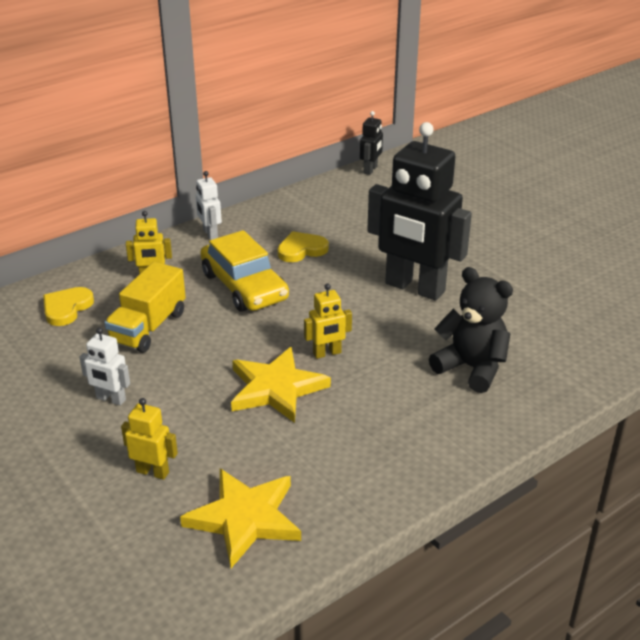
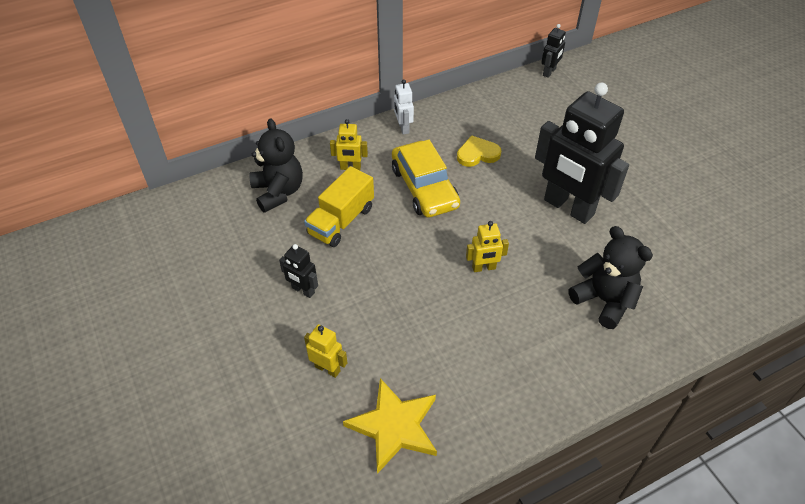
camera: 10 degrees right, 15 degrees up
(66, 308) = (278, 192): yellow heart -> black teddy bear
(111, 399) = (303, 290): white robot -> black robot
(276, 388) = (437, 298): yellow star -> none

